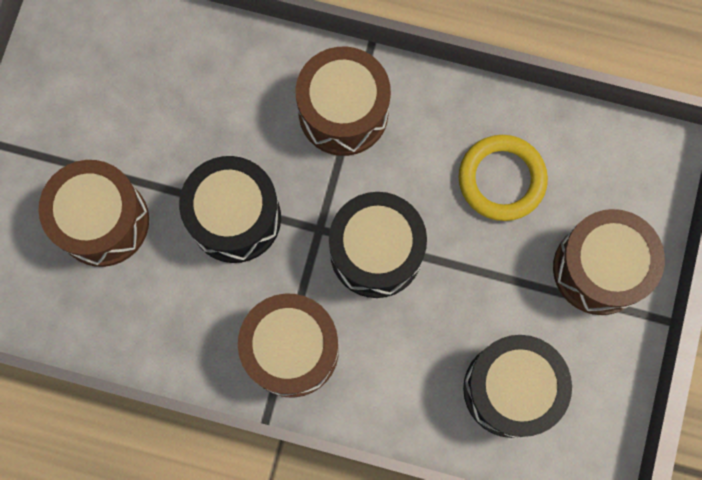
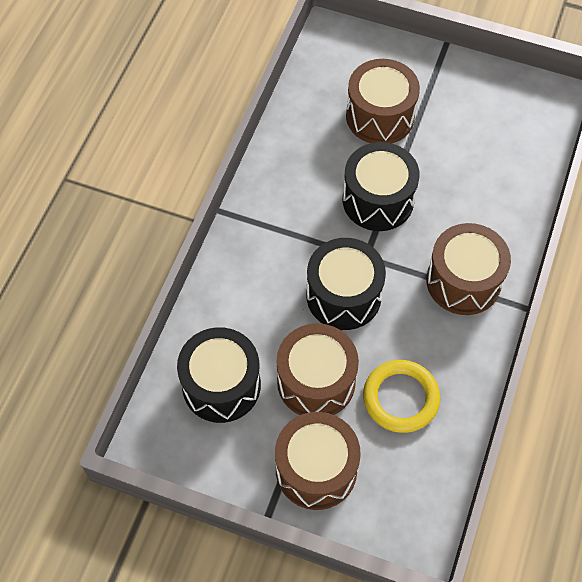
camera: 95 degrees right, 15 degrees down
(291, 350) = (271, 231): brown drum -> brown drum (316, 381)

